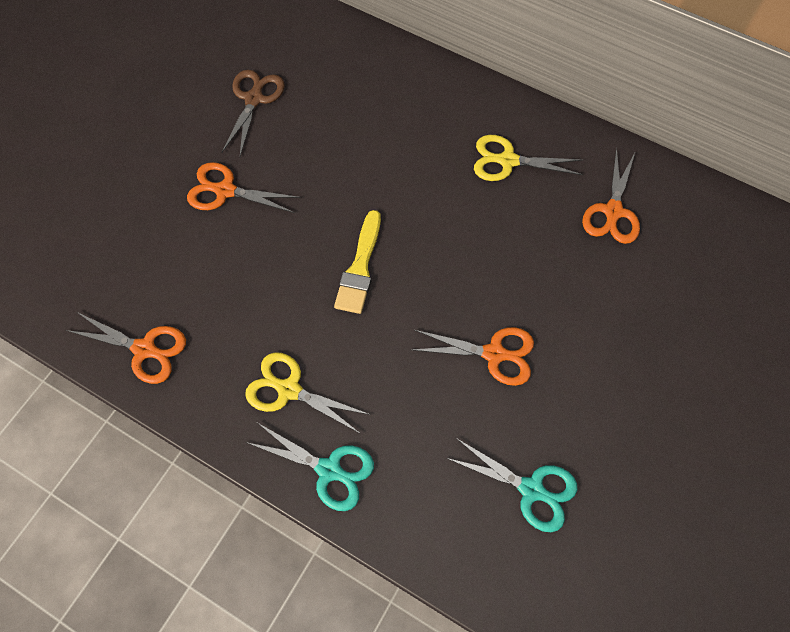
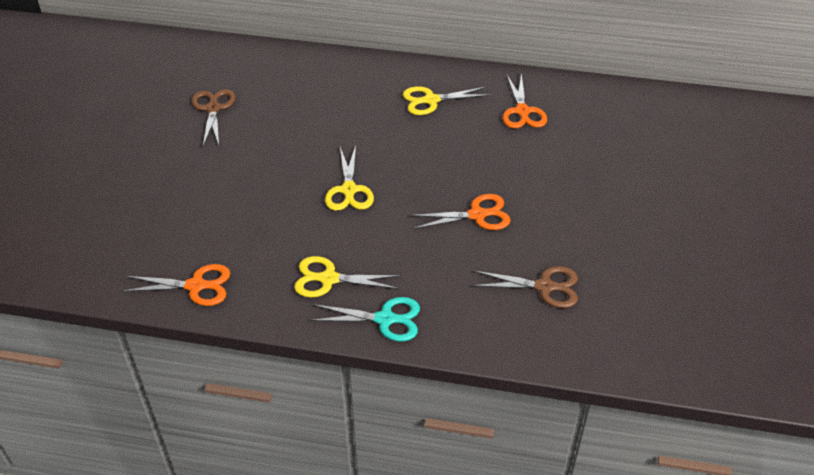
camera: 20 degrees left, 20 degrees down
(225, 191) = (216, 170): orange scissors -> none
(360, 267) = (349, 190): yellow brush -> yellow scissors
(531, 489) = (544, 287): turquoise scissors -> brown scissors

